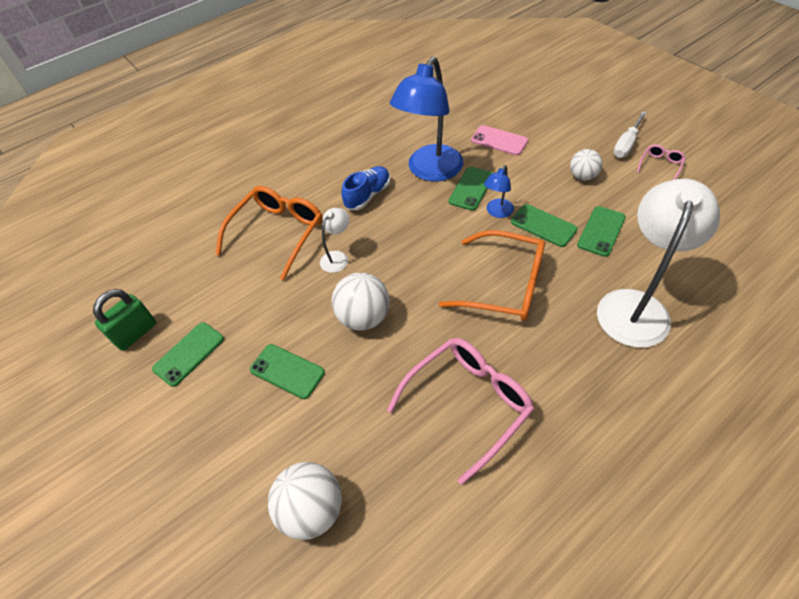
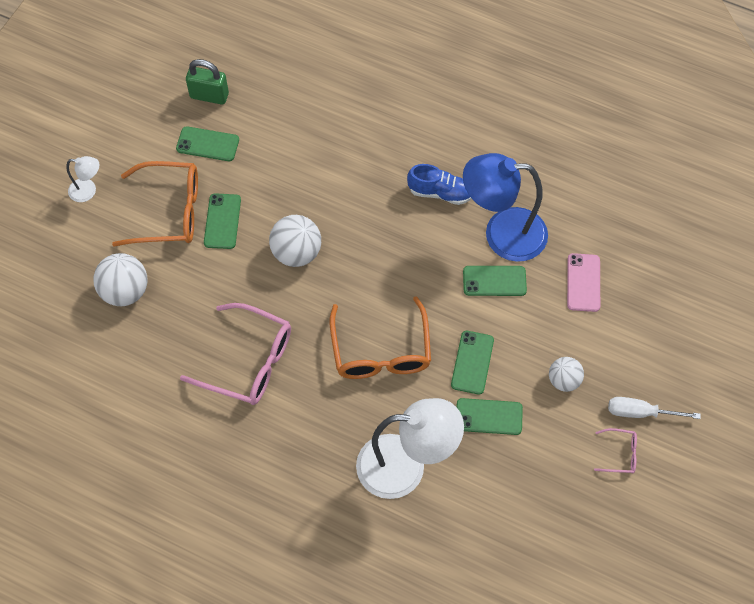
camera: 60 degrees right, 10 degrees up
(278, 233) = (358, 140): orange glasses -> orange glasses (169, 211)
(337, 257) = (352, 203): white lamp -> white lamp (88, 191)
(497, 212) = (471, 316): blue lamp -> none

